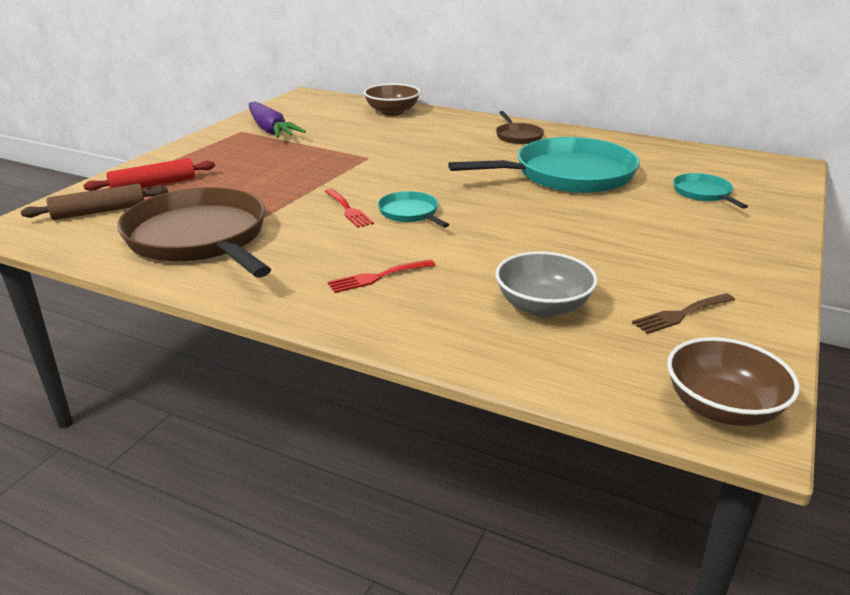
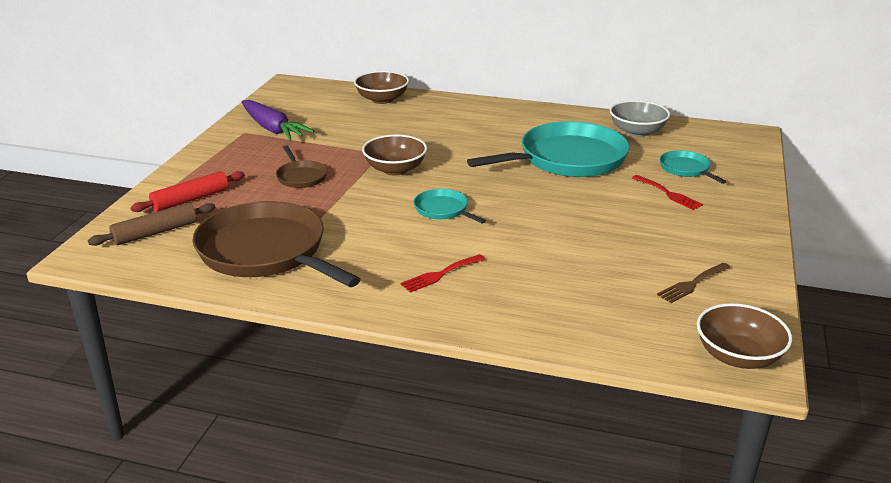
camera: 10 degrees left, 0 degrees up
(348, 210) = (387, 211): red fork -> red fork (668, 194)
(376, 172) = (395, 169): none -> brown bowl
(518, 136) = (510, 120): brown pan -> brown pan (301, 177)
(543, 306) = (584, 288): grey bowl -> grey bowl (637, 132)

